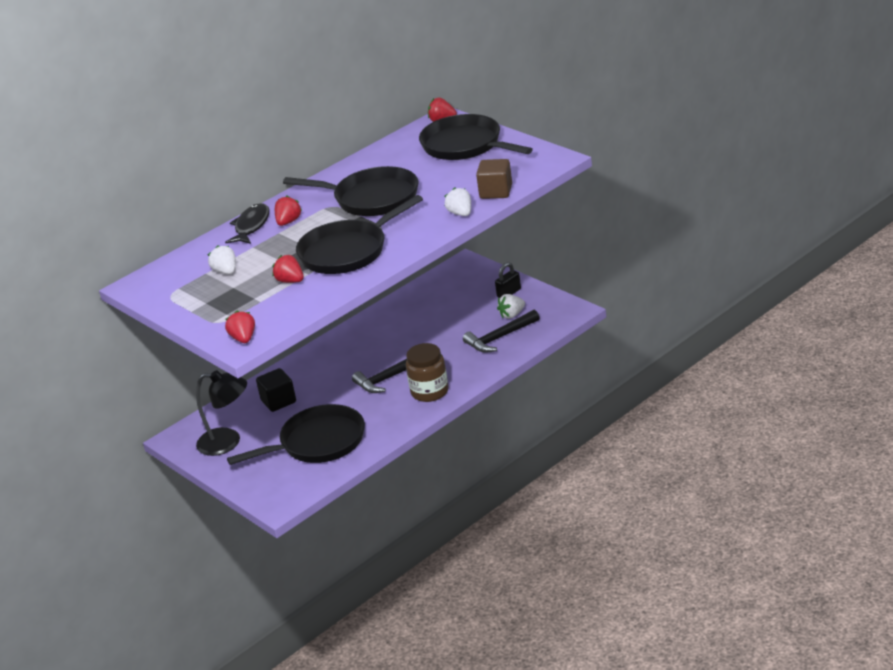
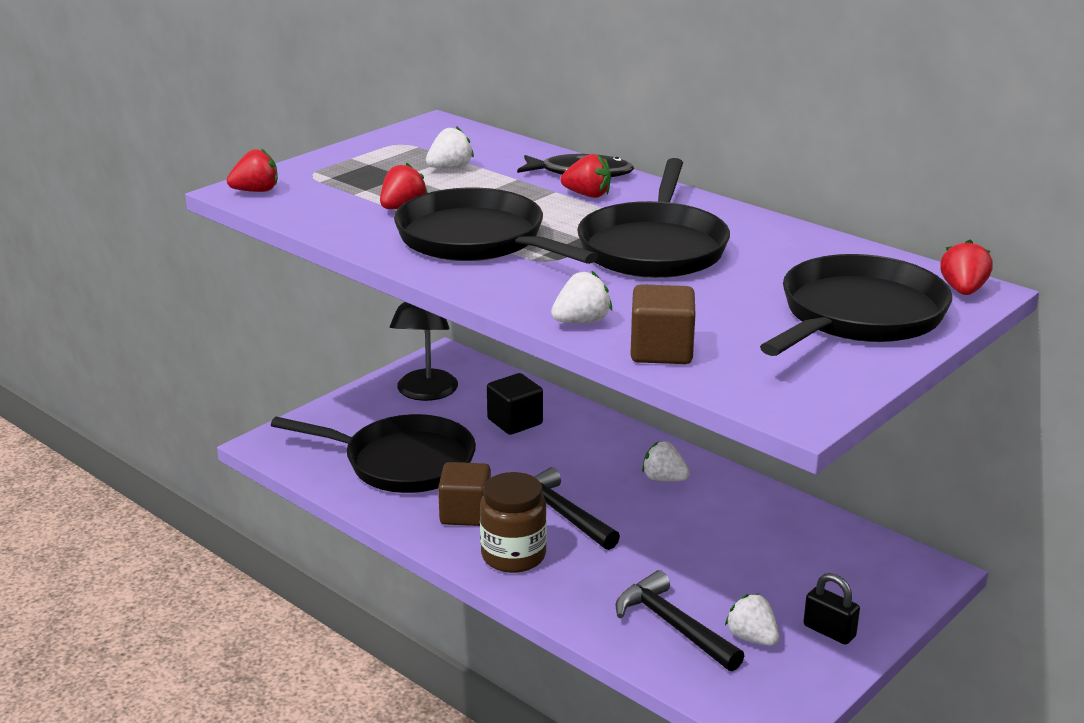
camera: 80 degrees right, 5 degrees down
(318, 443) = (402, 462): black pan -> black pan turned 45 degrees counterclockwise
(360, 343) = (664, 479): none -> white strawberry
(383, 412) = (465, 513): none -> brown cube

